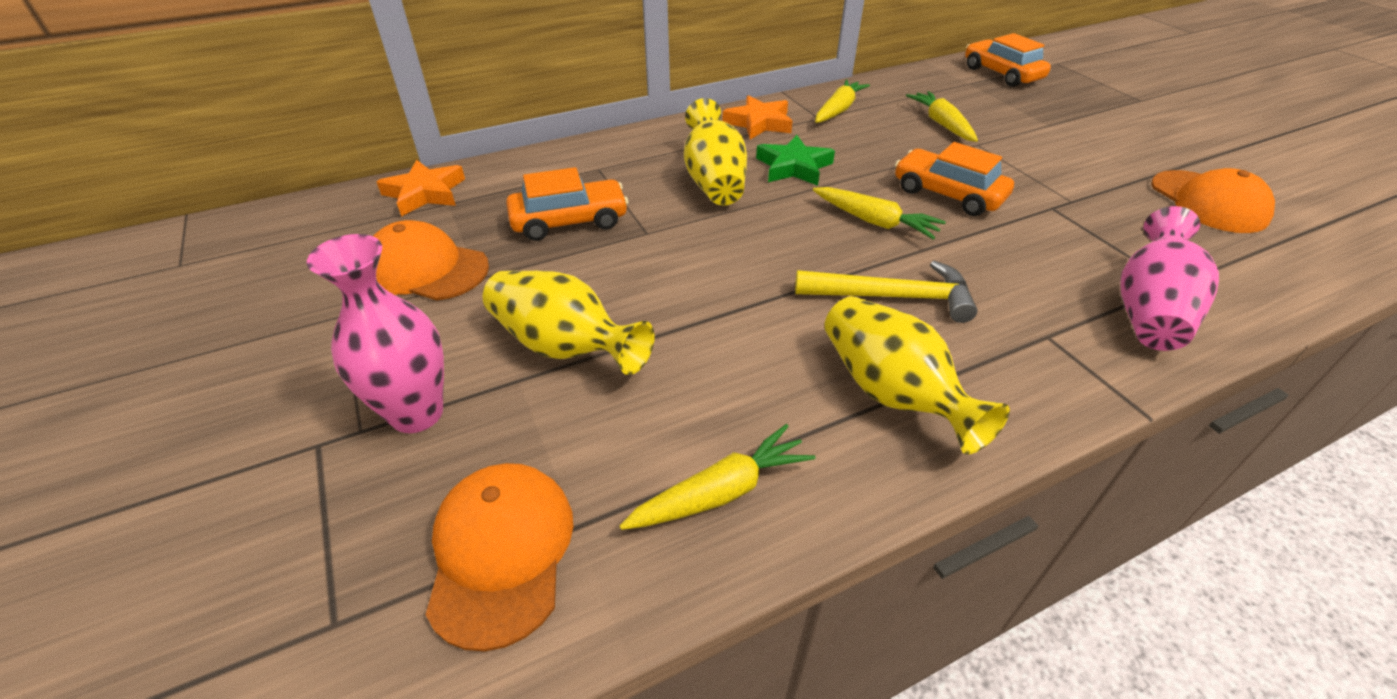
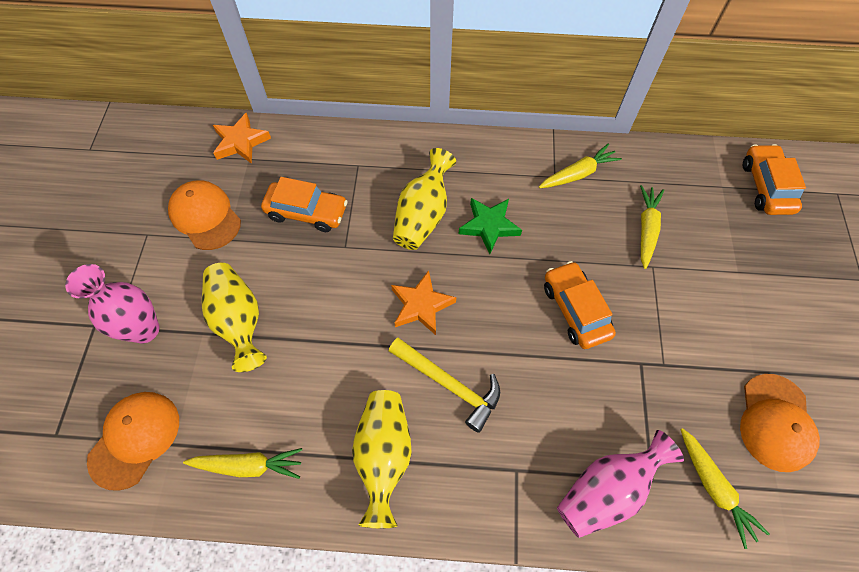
camera: 30 degrees right, 20 degrees up
(759, 123) = (504, 163): orange star -> orange star (421, 305)
(874, 221) = (497, 311): yellow carrot -> yellow carrot (713, 487)

